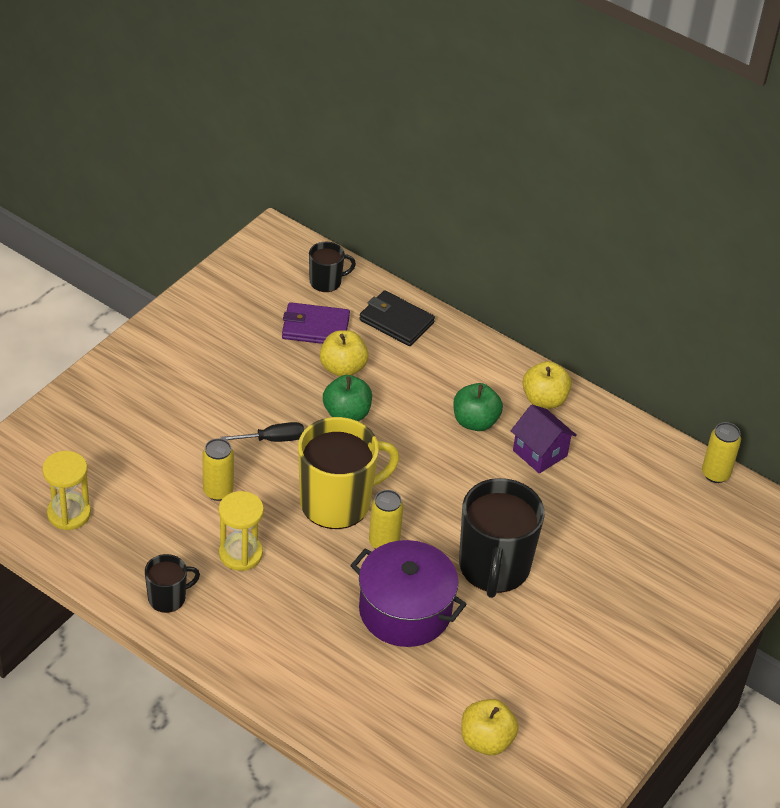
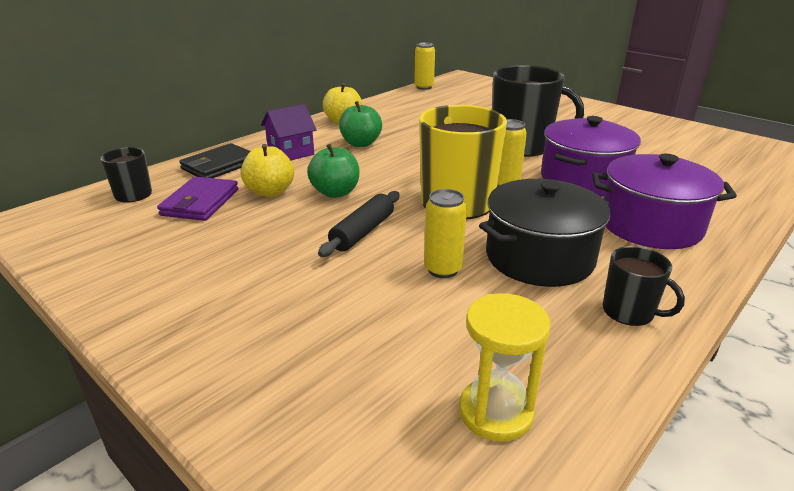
camera: 80 degrees left, 15 degrees down
(168, 598) = (629, 311): black mug -> black mug turned 150 degrees clockwise
(240, 554) = (539, 257): yellow hourglass -> black pot
(273, 439) = (363, 232): black screwdriver -> black rolling pin
(305, 645) = (650, 225): none -> purple pot
(486, 741) = (701, 158): yellow apple -> none
(540, 453) = (400, 126): purple house -> purple house (291, 153)

